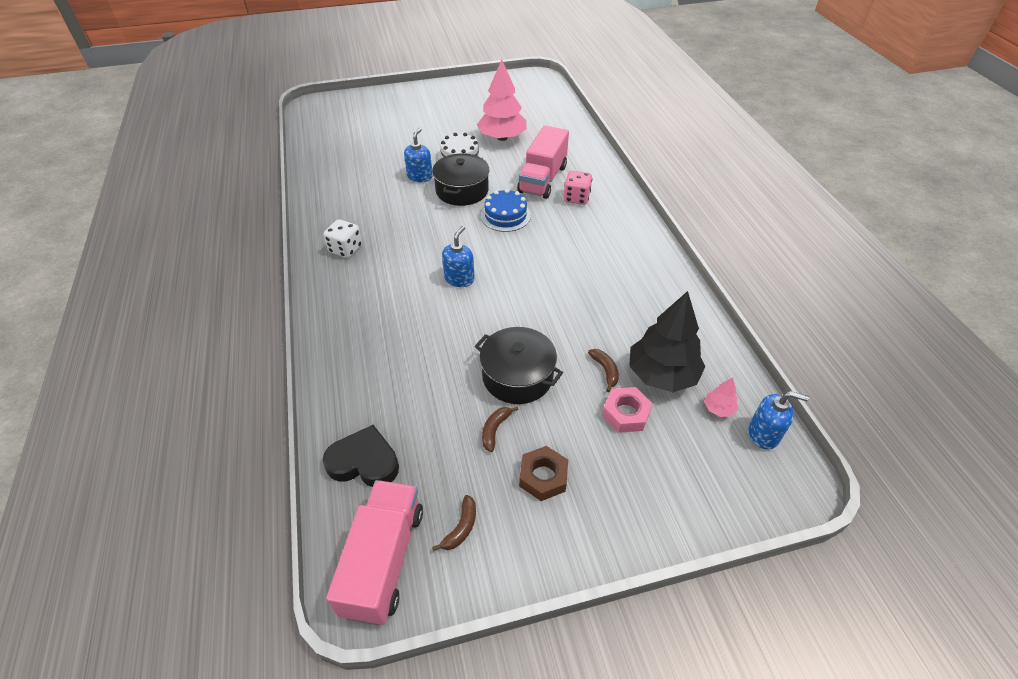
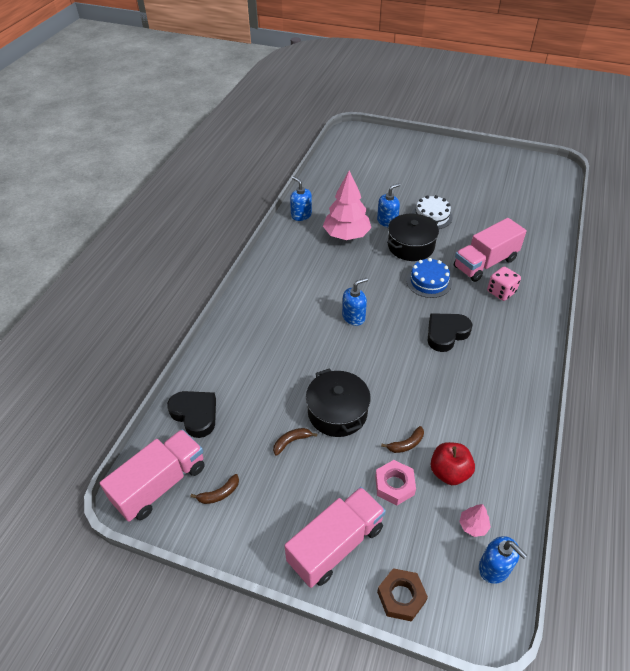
camera: 35 degrees right, 0 degrees up
(321, 204) = (301, 215): none -> blue soap dispenser
(346, 249) = (292, 257): white dice -> none
(502, 138) = (479, 213): pink tree -> pink tree (346, 235)
(543, 477) = (297, 494): brown nut -> brown nut (401, 597)
(559, 255) = (446, 334): none -> black heart
(605, 371) = (406, 444): brown banana -> brown banana turned 45 degrees clockwise
(619, 502) = (336, 545): none -> pink truck
(662, 374) = (449, 472): black tree -> red apple

